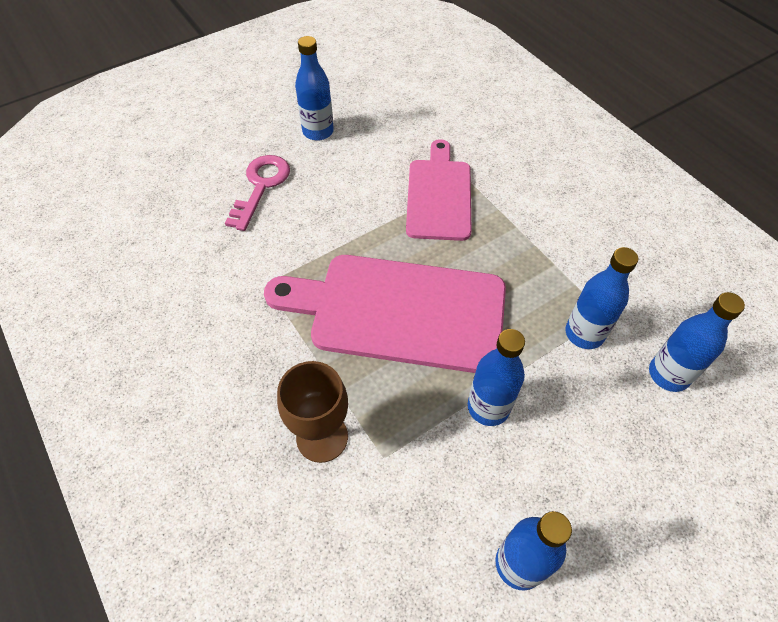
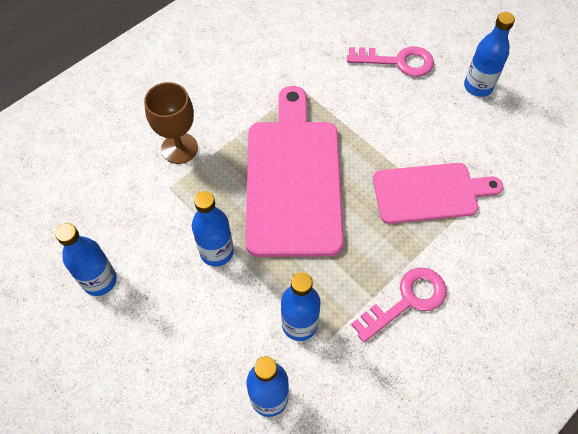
camera: 80 degrees right, 5 degrees up
(559, 237) = (407, 300): none -> pink key

